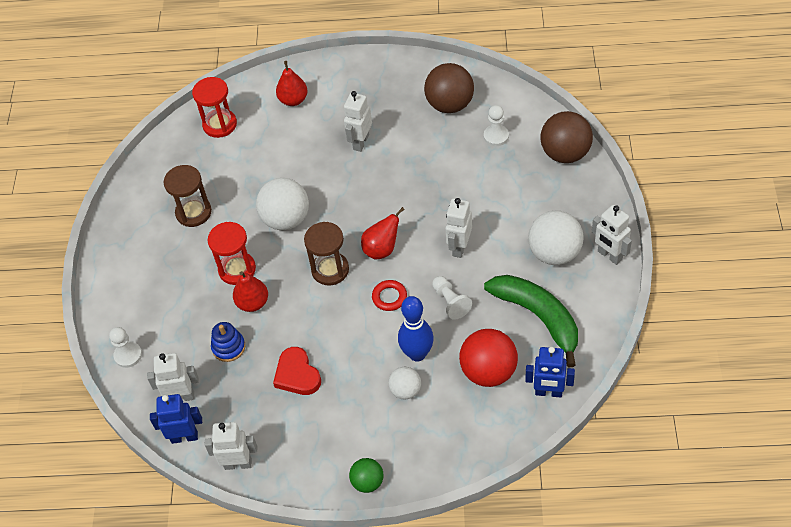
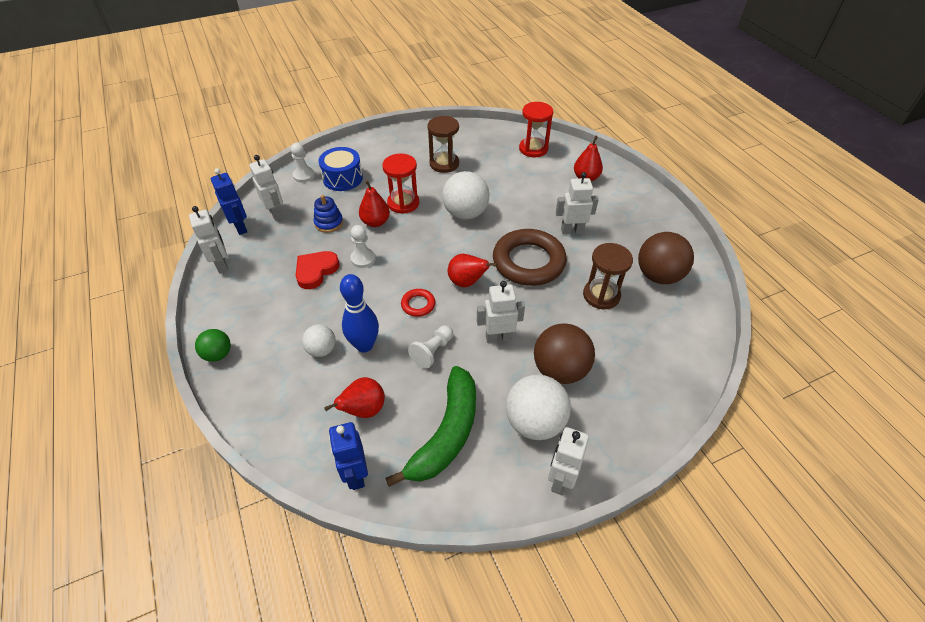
camera: 60 degrees right, 5 degrees down
(158, 317) = (342, 178): none -> blue drum
(330, 270) = (429, 256): brown hourglass -> brown hourglass (601, 295)
(382, 192) = (528, 262): none -> brown ring
(488, 371) = (364, 410): red ball -> red pear
(496, 136) = (648, 323): white pawn -> white pawn (363, 258)
(565, 153) = (669, 390): brown ball -> brown ball (560, 370)

